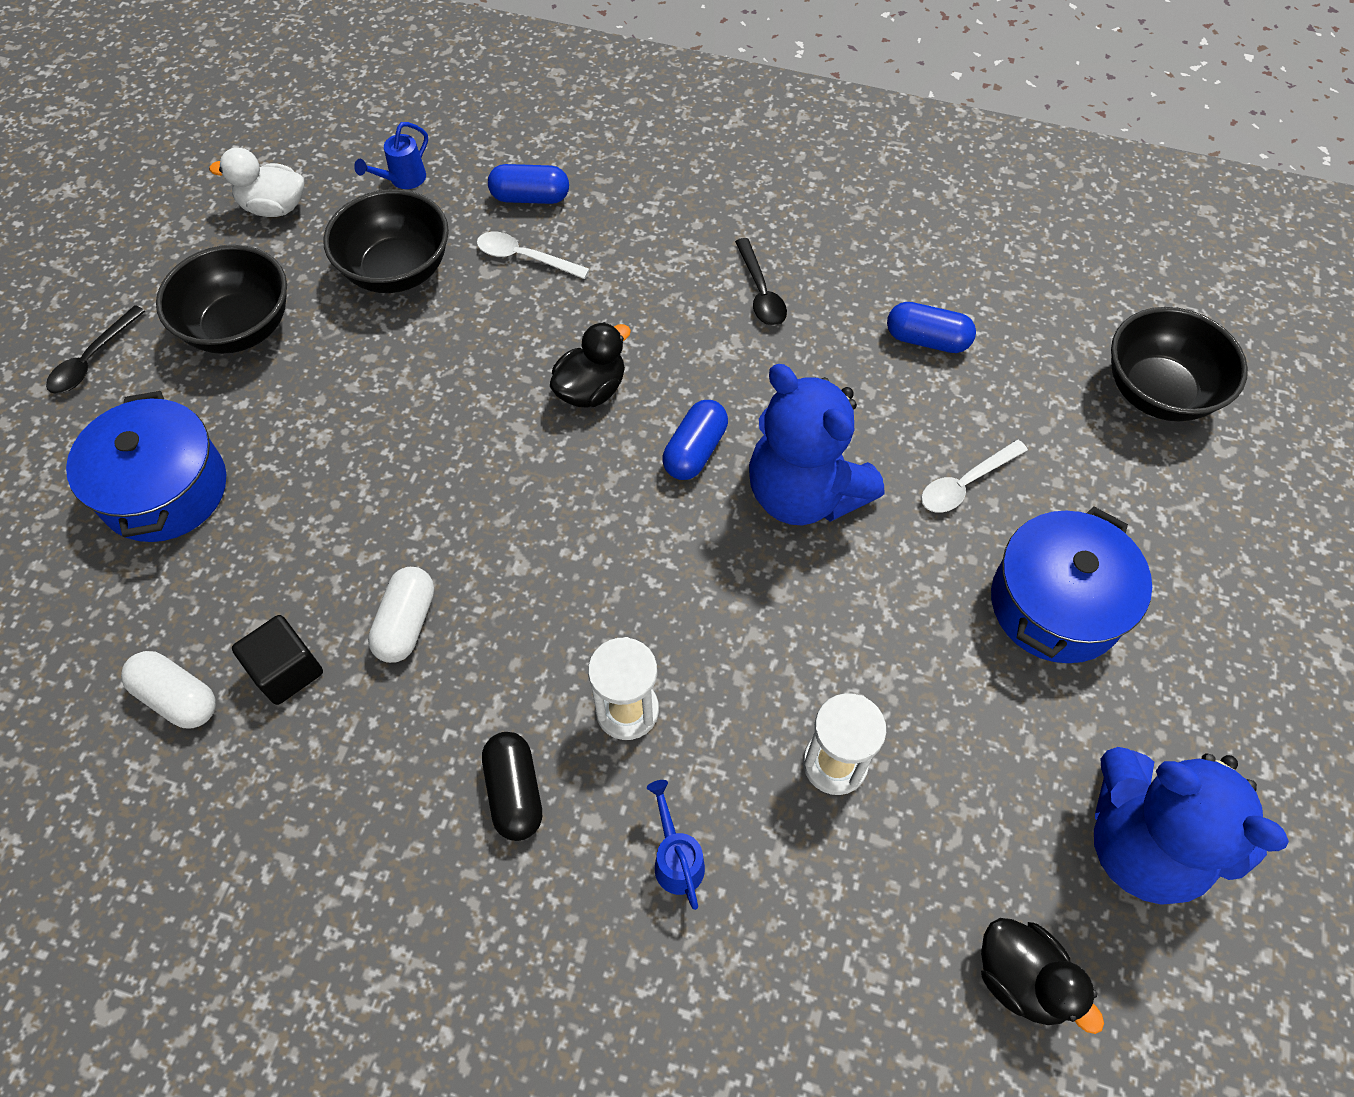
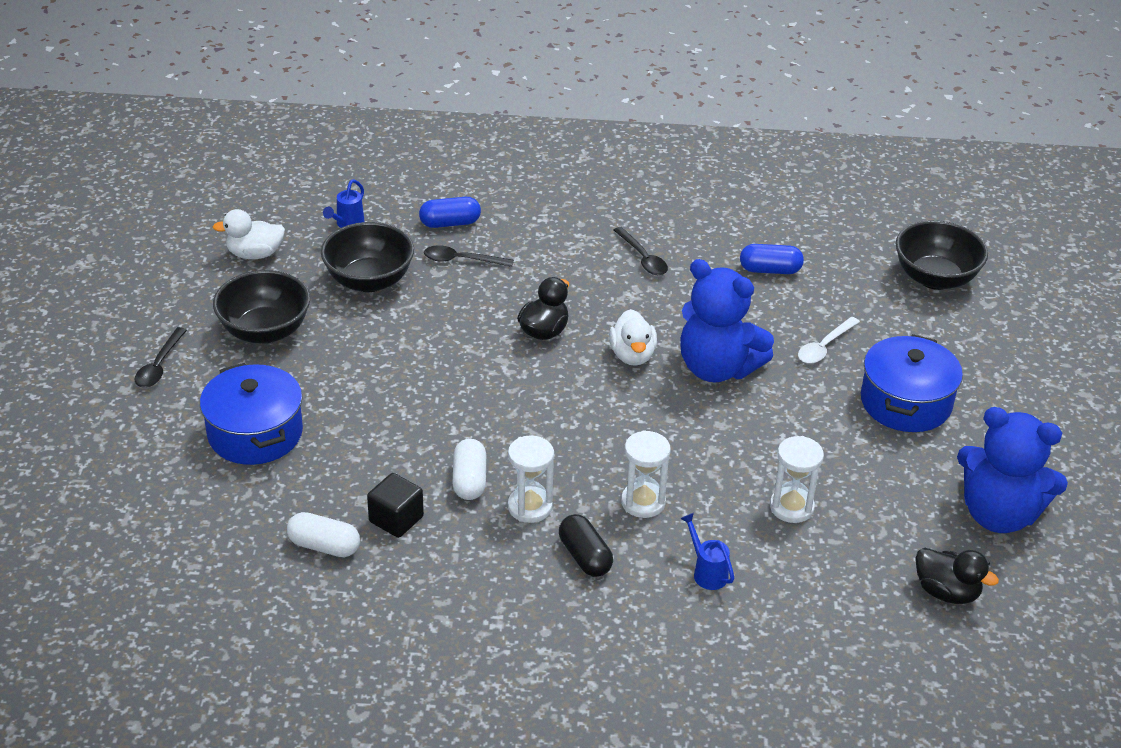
camera: 15 degrees left, 20 degrees down
(470, 686) = (530, 507): none -> white hourglass
(524, 258) = (461, 260): white spoon -> black spoon
(695, 451) = (632, 355): blue capsule -> white duck

